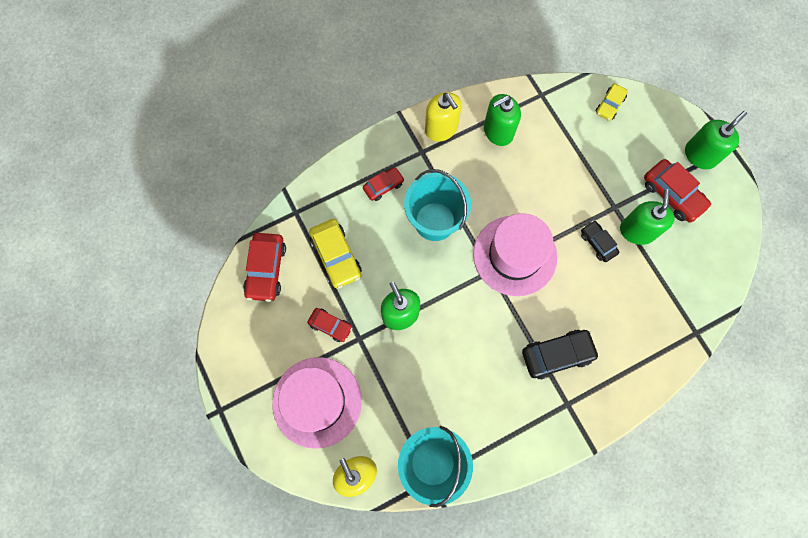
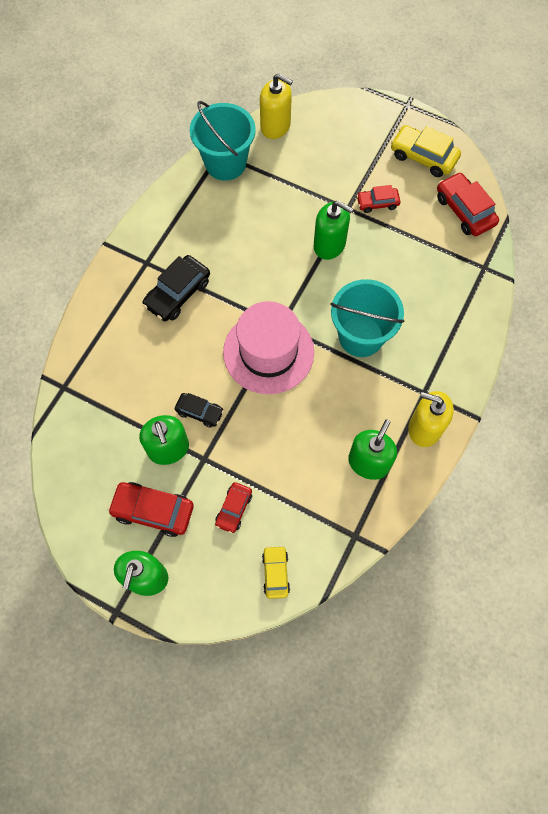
camera: 145 degrees right, 5 degrees down
(317, 402) = (342, 150): pink hat -> none
(336, 256) = (419, 255): yellow car -> yellow car (423, 157)
(383, 186) = (431, 338): red car -> red car (234, 509)

